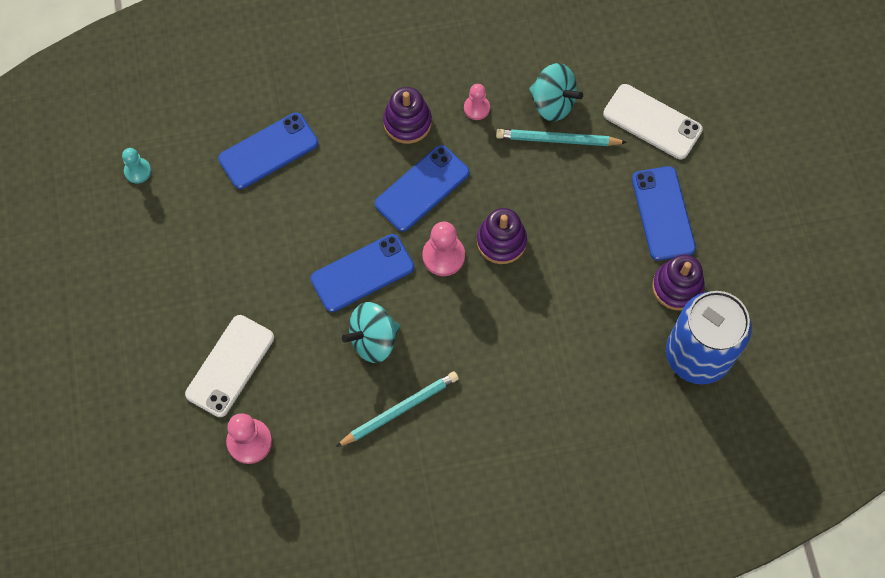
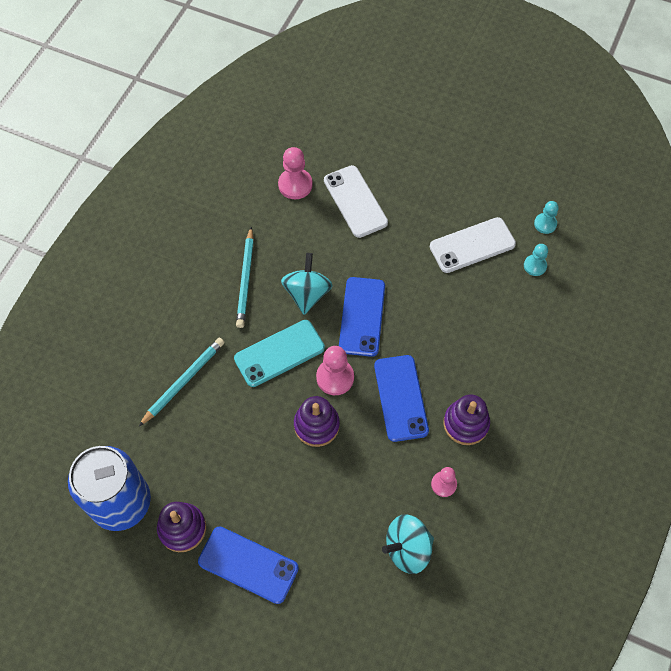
camera: 125 degrees right, 5 degrees down
(196, 154) = (535, 266): none -> turquoise pawn
(268, 151) = (506, 313): blue phone -> none
(455, 321) = (279, 353): none -> turquoise phone
(557, 140) = (371, 528): turquoise pencil -> turquoise pencil (183, 381)
(652, 122) = (333, 620): white phone -> white phone (472, 245)

